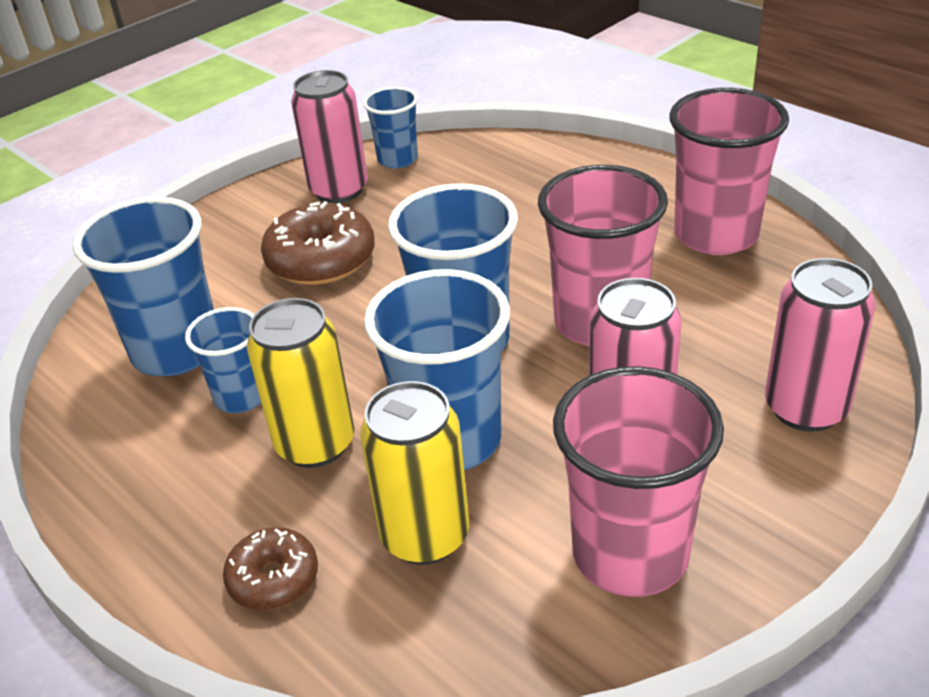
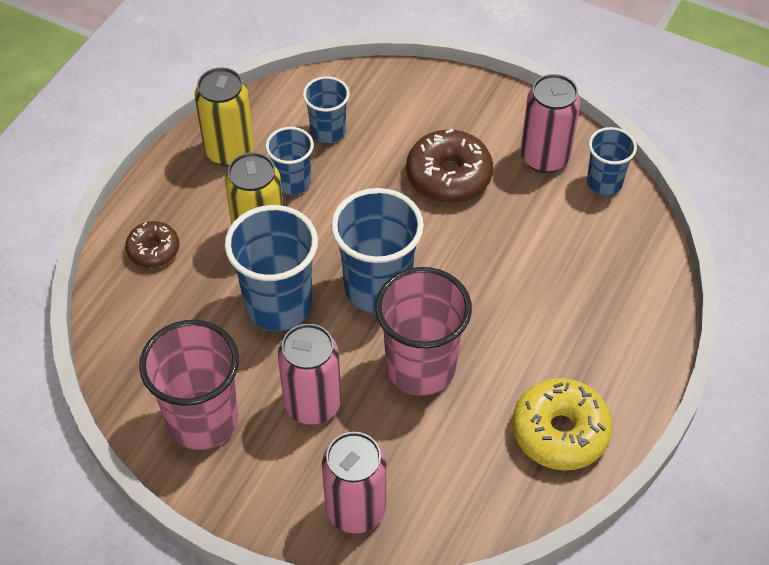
camera: 70 degrees right, 15 degrees up
(176, 351) = (328, 131): blue cup -> blue cup, size x0.57
(425, 536) = (197, 313): yellow can -> yellow can (229, 151)
(716, 235) = (560, 432): pink cup -> yellow donut

